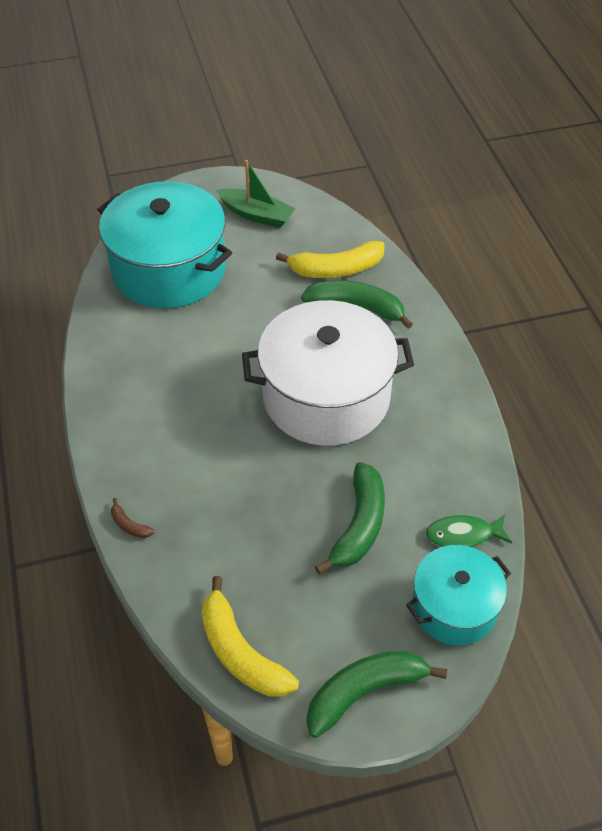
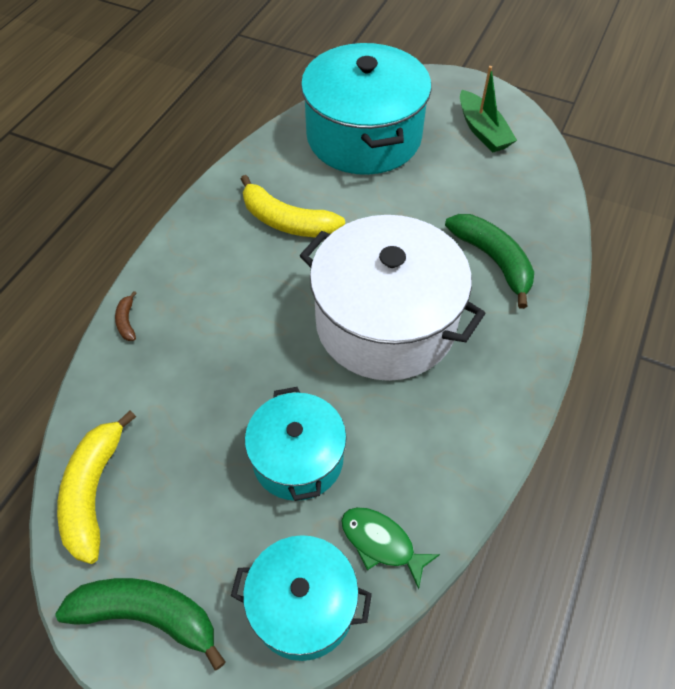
camera: 40 degrees right, 5 degrees up
(336, 269) = (508, 216): yellow banana -> yellow banana (287, 221)
(359, 525) = (298, 458): green banana -> turquoise pot

